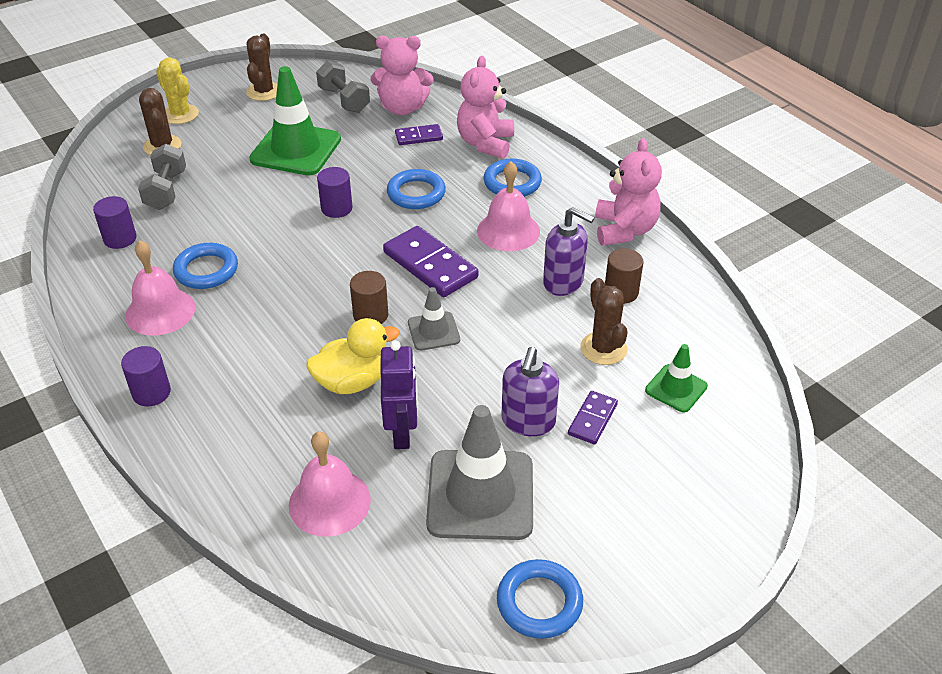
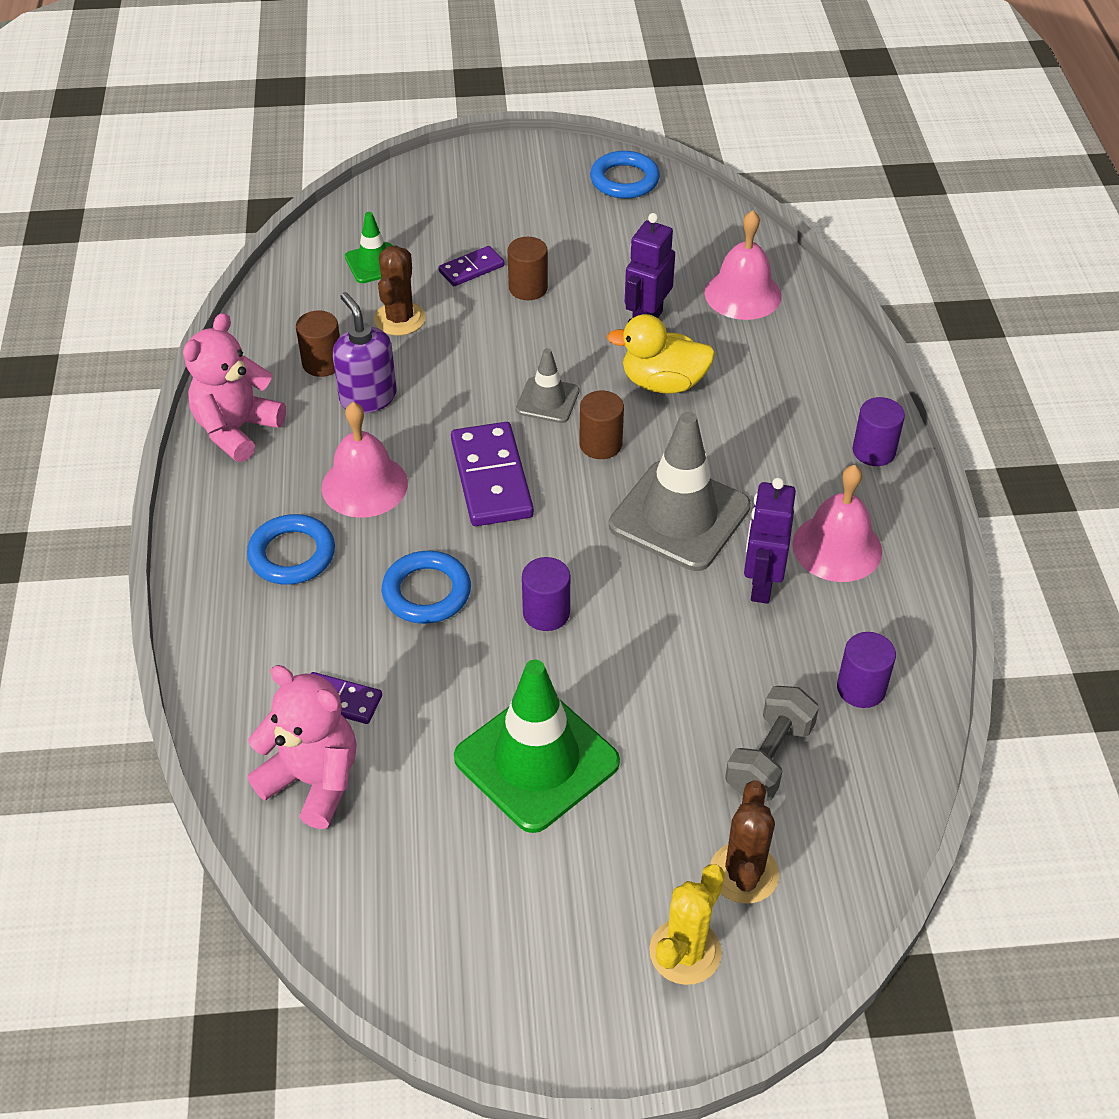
camera: 150 degrees left, 5 degrees up
(180, 114) = (685, 952): yellow cactus -> yellow cactus turned 45 degrees clockwise
(206, 270) = (761, 584): blue ring -> purple robot
(264, 92) = (509, 948): brown cactus -> none
(344, 100) = (389, 850): grey dumbbell -> none
(480, 495) = (614, 253): grey traffic cone -> grey traffic cone (679, 516)
(485, 143) = (260, 641): pink teddy bear -> none
(528, 421) = (528, 288): purple soap dispenser -> brown cylinder

